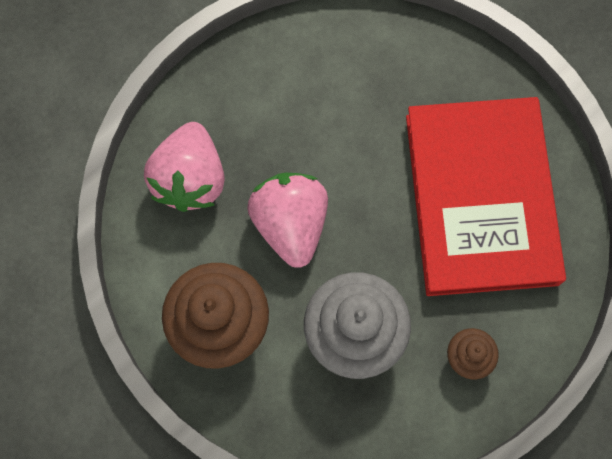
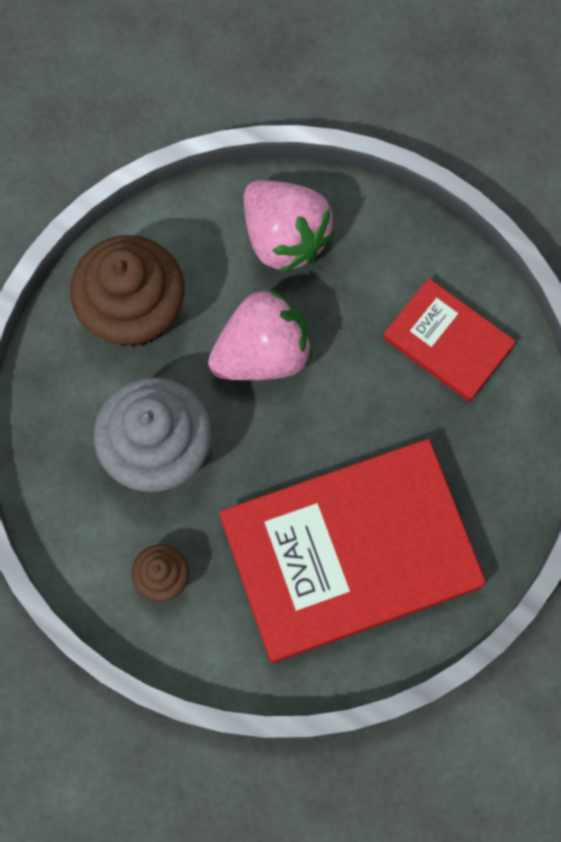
camera: 75 degrees right, 0 degrees up
(190, 179) = (284, 237): pink strawberry -> pink strawberry turned 120 degrees counterclockwise
(322, 74) = (447, 342): none -> red book

